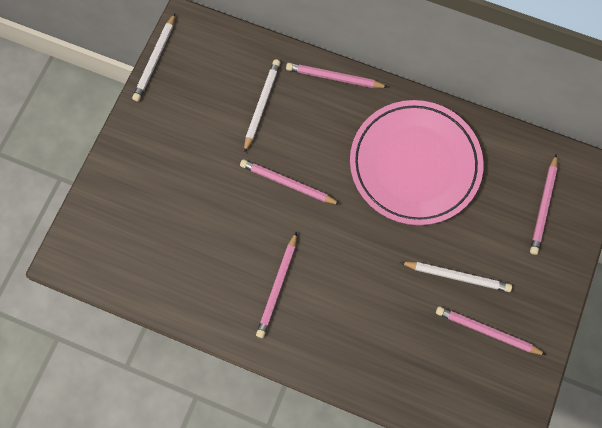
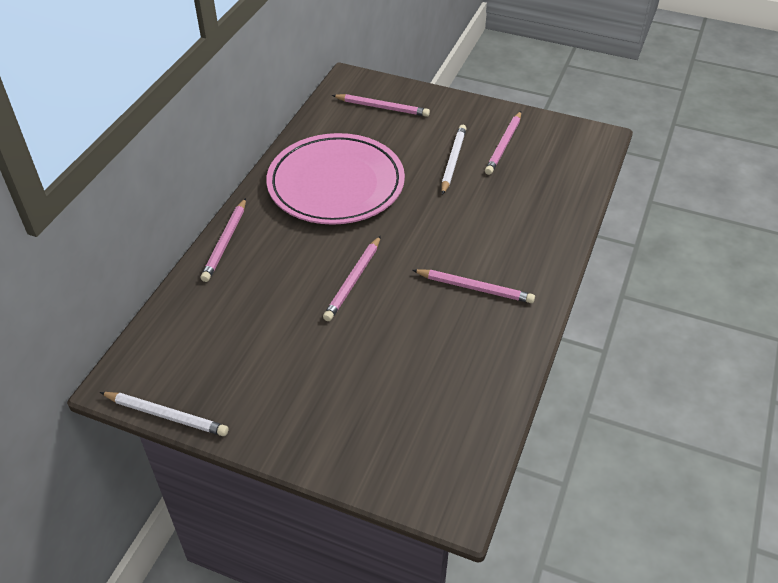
camera: 90 degrees left, 25 degrees down
(261, 105) = (251, 304): white pencil -> none

